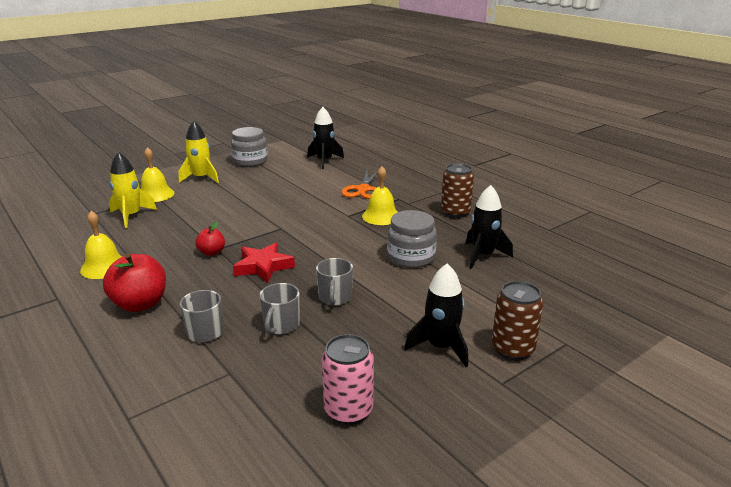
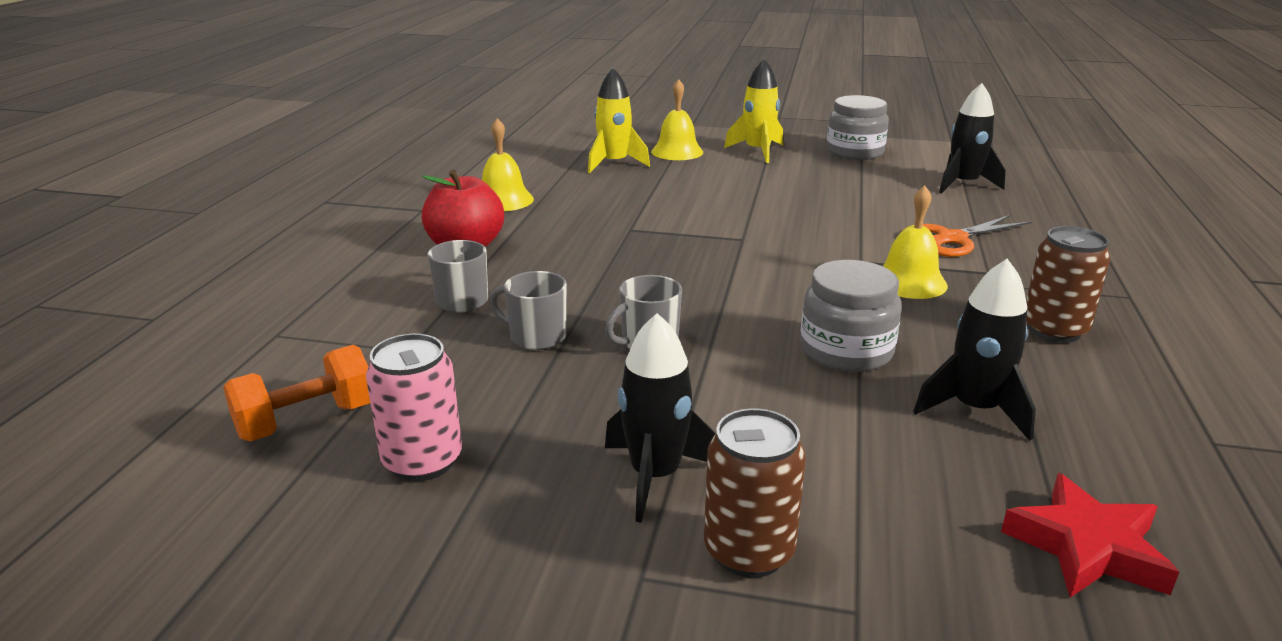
camera: 50 degrees right, 0 degrees up
(212, 252) = (618, 230): red apple -> none
(254, 439) = (307, 421): none -> orange dumbbell
(263, 266) = (640, 269): red star -> red star (1087, 547)
(281, 326) = (536, 337): grey mug -> grey mug turned 45 degrees clockwise

